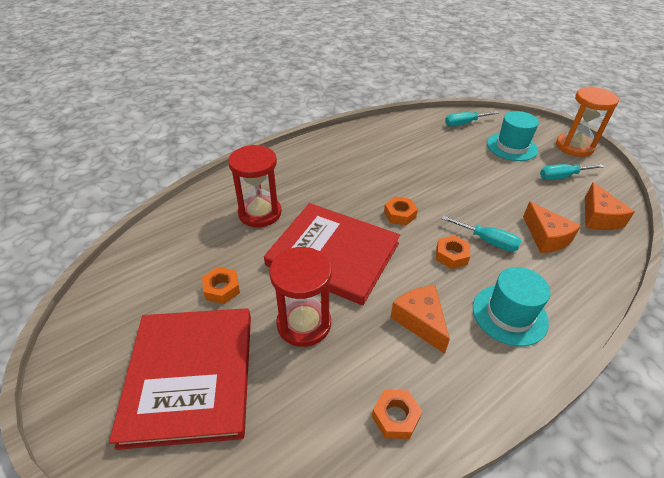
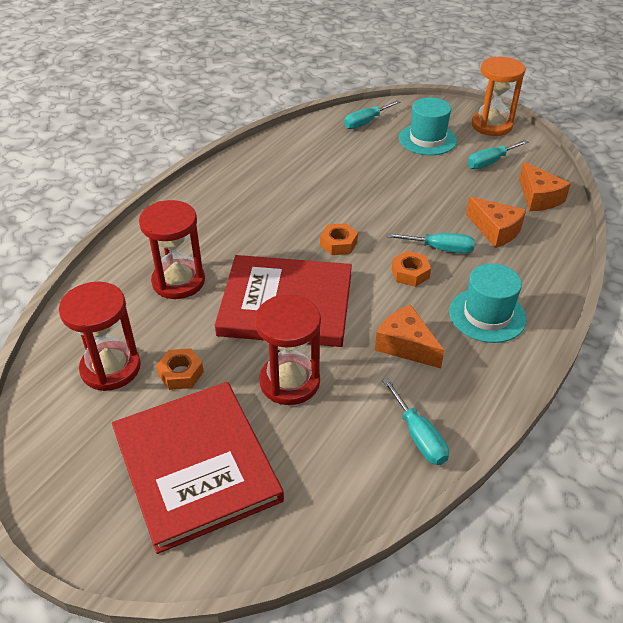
camera: 20 degrees left, 0 degrees up
(174, 268) = (110, 368): none -> red hourglass
(395, 417) = (419, 436): orange nut -> turquoise screwdriver

